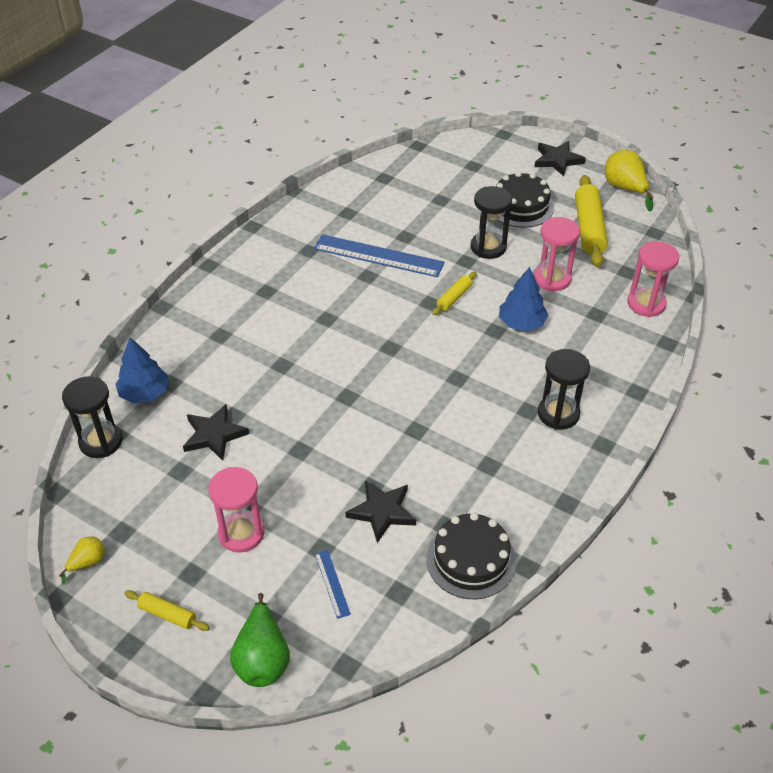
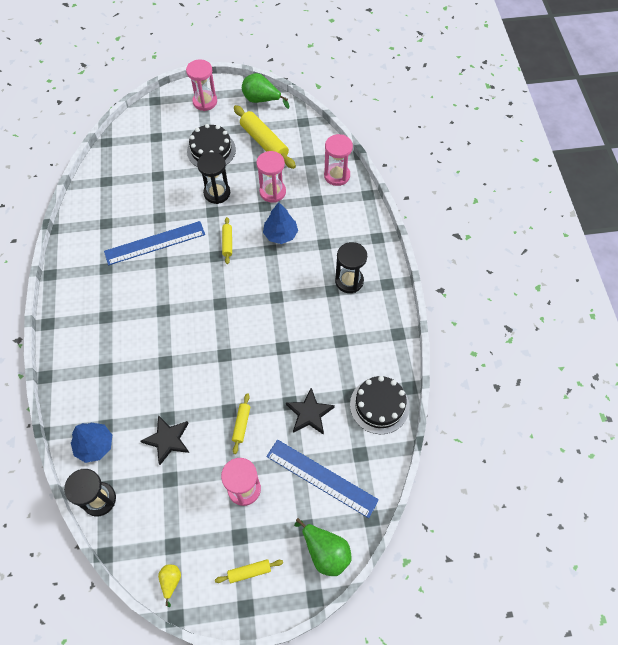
camera: 40 degrees left, 15 degrees up
(299, 472) = (241, 424): none -> yellow rolling pin
(332, 583) = (321, 478): blue ruler -> blue ruler, size x2.20
(557, 160) = (205, 102): black star -> pink hourglass
(625, 189) = (261, 100): yellow pear -> green pear

